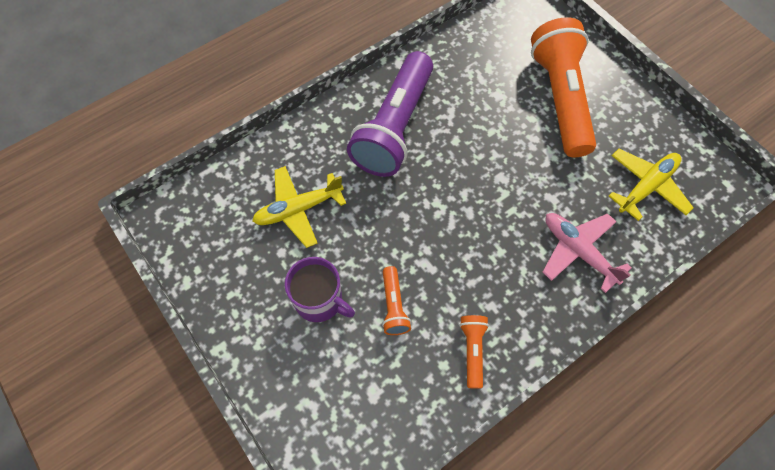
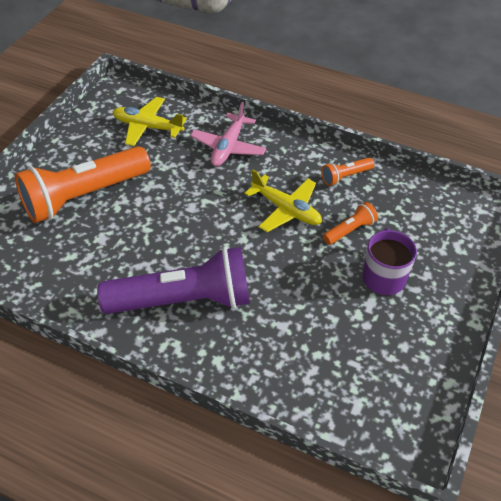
camera: 120 degrees left, 15 degrees down
(298, 209) = (319, 333): yellow plane -> yellow plane (286, 209)

